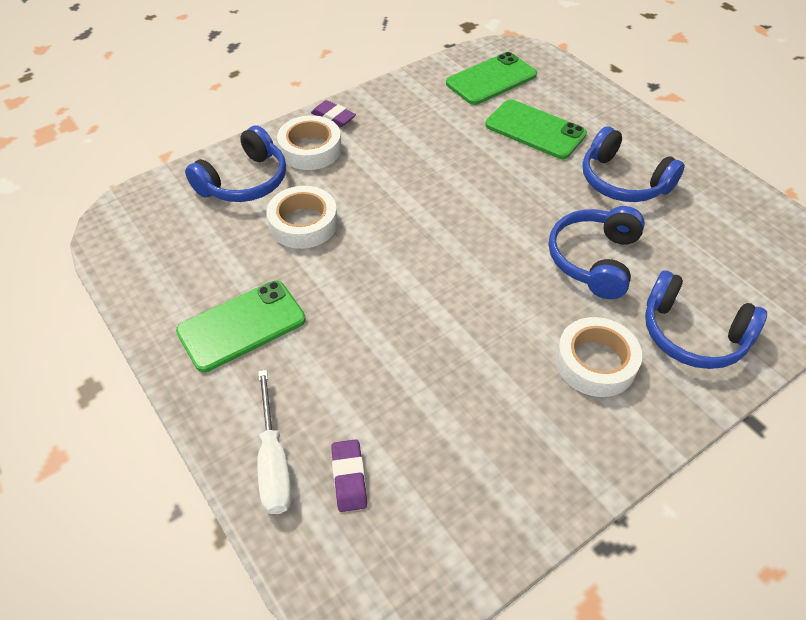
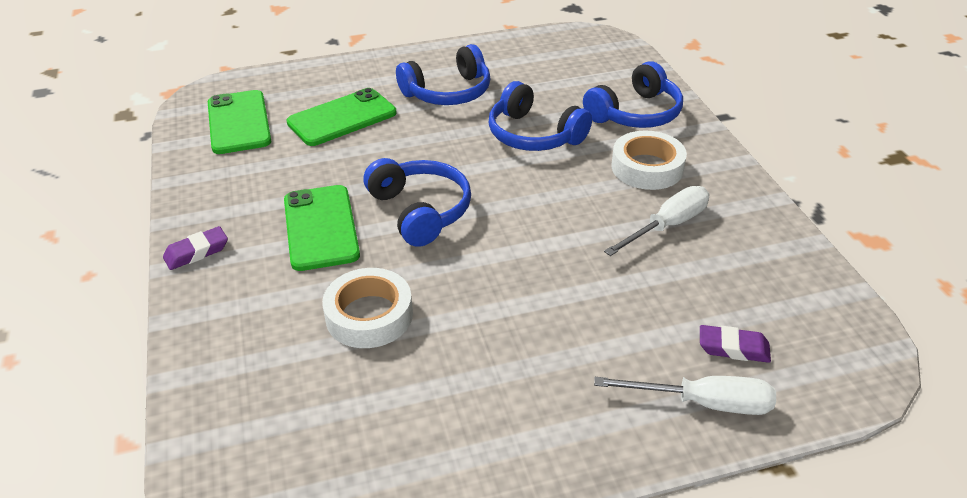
camera: 70 degrees left, 10 degrees down
(242, 325) = (506, 400): green phone -> green phone (321, 227)
(245, 181) = (255, 357): blue headphones -> blue headphones (420, 211)
(310, 149) = (240, 284): white tape -> none
(506, 396) = (667, 226): none -> white screwdriver

